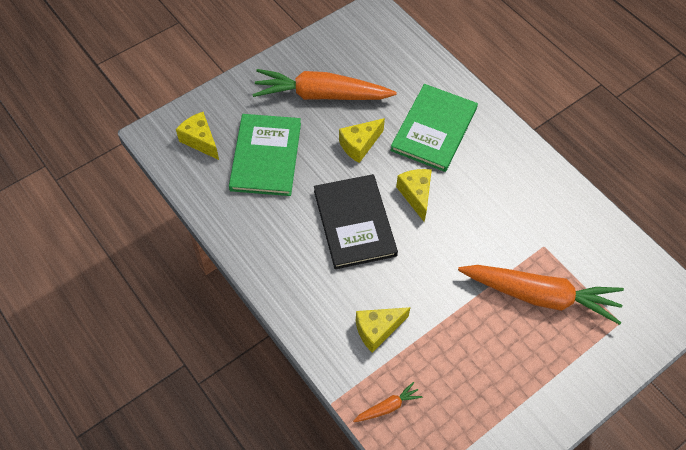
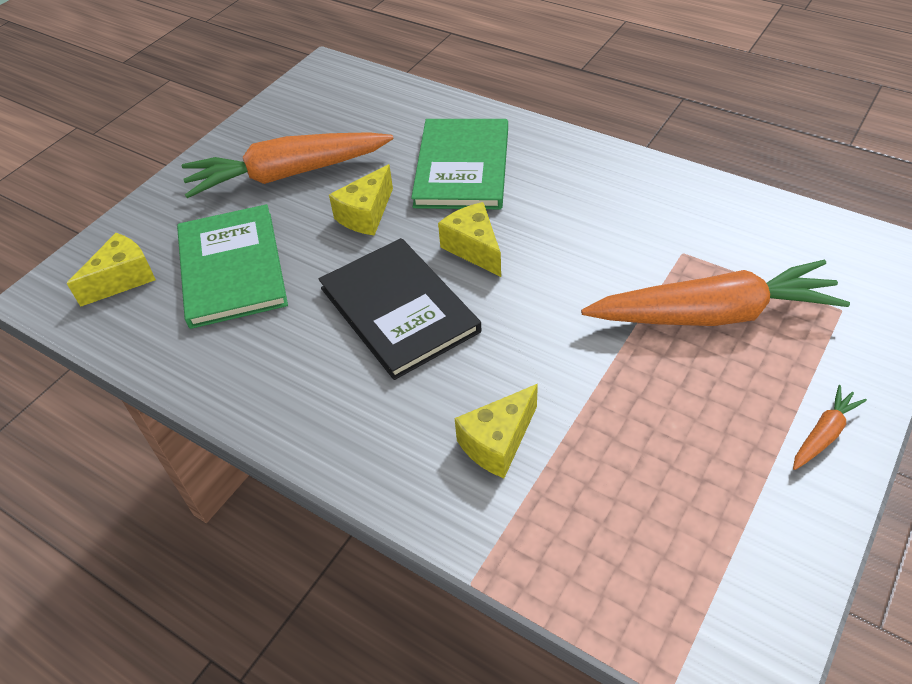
camera: 15 degrees left, 10 degrees down
(200, 141) = (123, 279): yellow cheese -> yellow cheese turned 105 degrees clockwise
(387, 407) = (567, 552): orange carrot -> orange carrot (823, 434)

